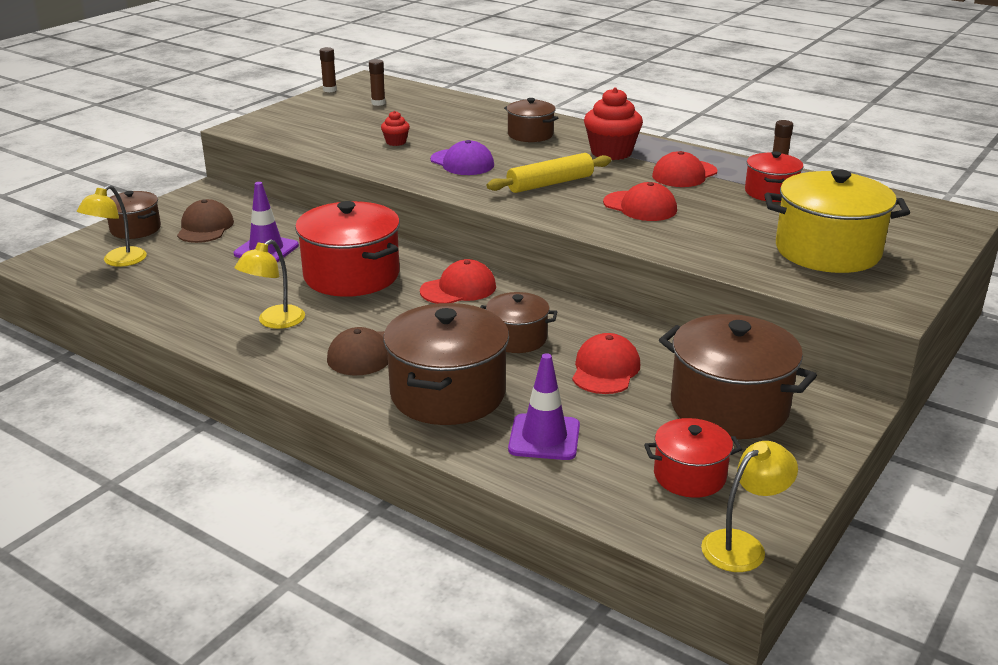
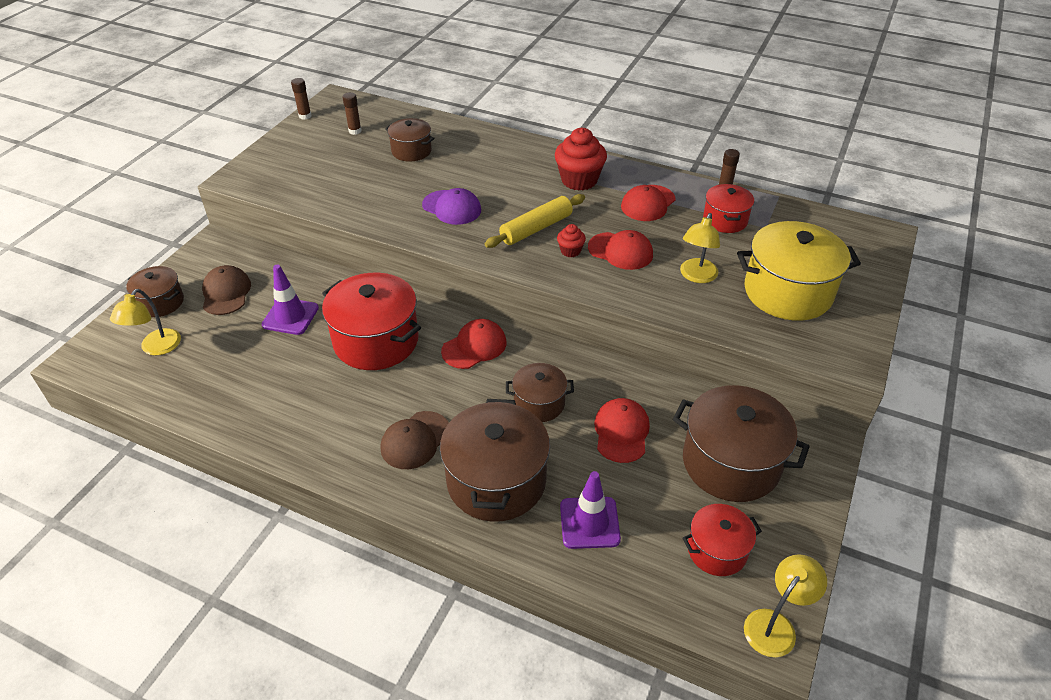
camera: 10 degrees left, 15 degrees up
(274, 322) = (322, 410): yellow lamp -> yellow lamp (696, 276)
(396, 142) = (385, 185): red cupcake -> red cupcake (570, 251)
(530, 135) = (503, 162): brown pot -> brown pot (411, 151)

